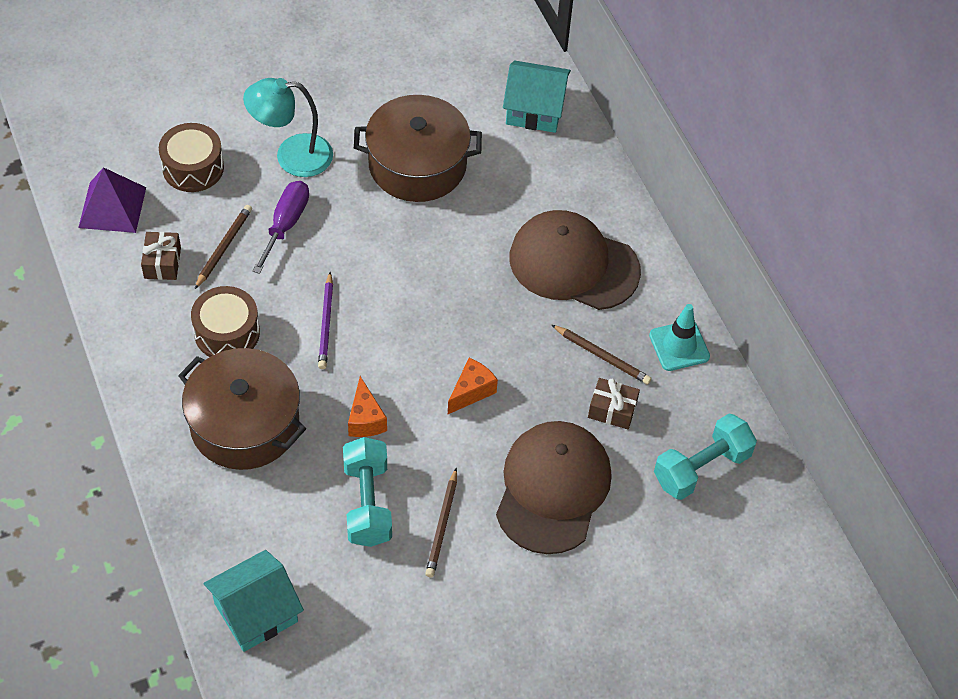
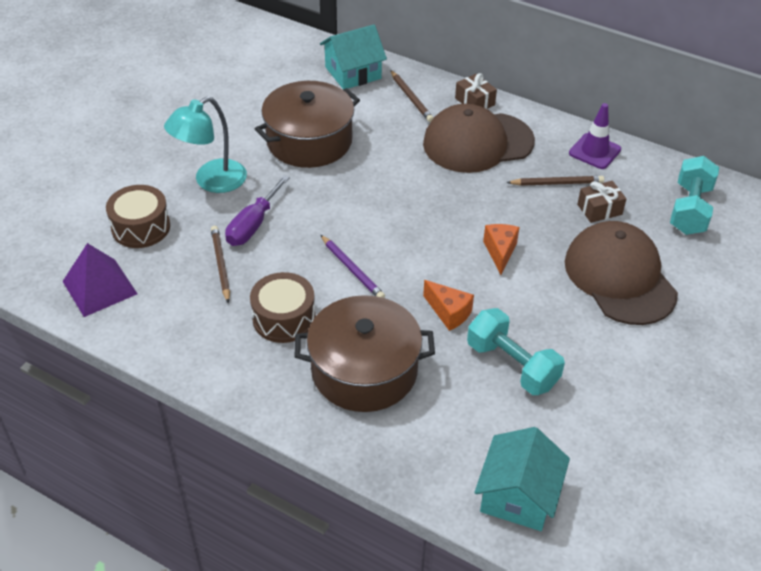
camera: 35 degrees left, 10 degrees down
(162, 263) = (181, 301): brown gift -> brown gift (474, 101)
(286, 224) = (253, 225): purple screwdriver -> purple screwdriver turned 135 degrees counterclockwise
(442, 525) = (578, 346): brown pencil -> brown pencil (411, 98)
(679, 346) = (594, 151): turquoise traffic cone -> purple traffic cone

